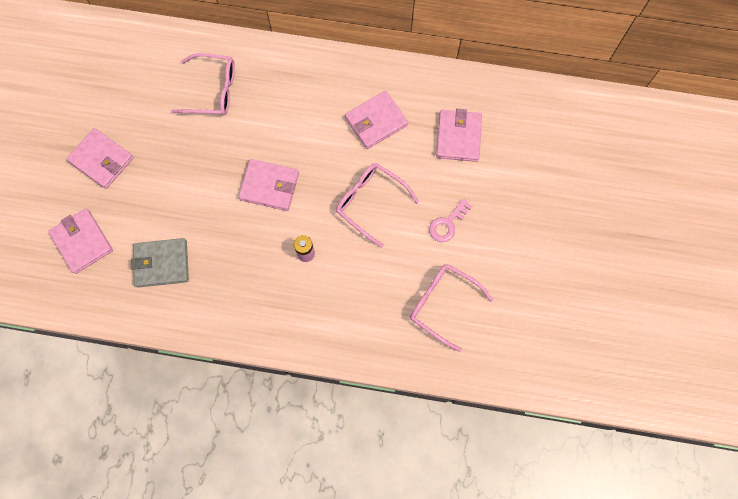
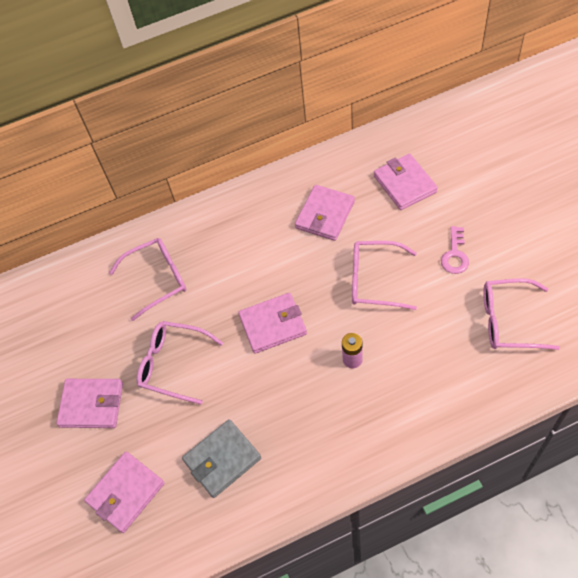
camera: 25 degrees left, 15 degrees down
(82, 242) = (126, 493): pink wallet -> pink wallet turned 75 degrees counterclockwise
(177, 168) = (173, 364): none -> pink glasses

